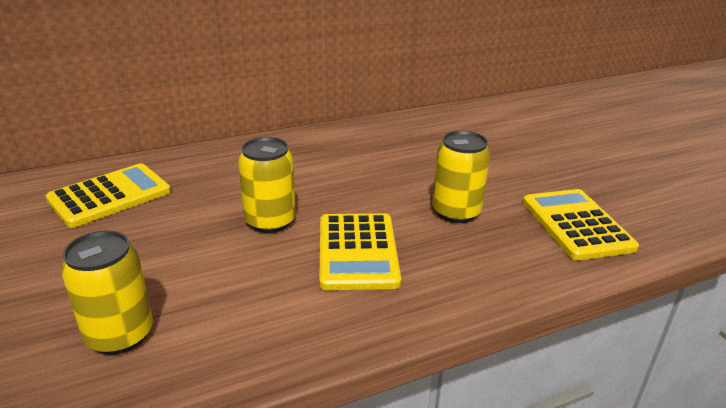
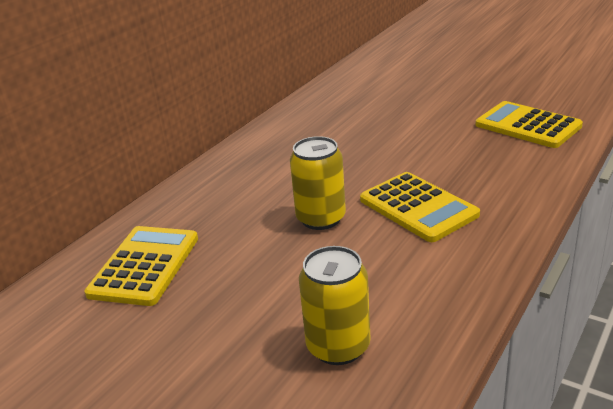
camera: 30 degrees left, 0 degrees up
(456, 212) = (443, 151): yellow can -> none

